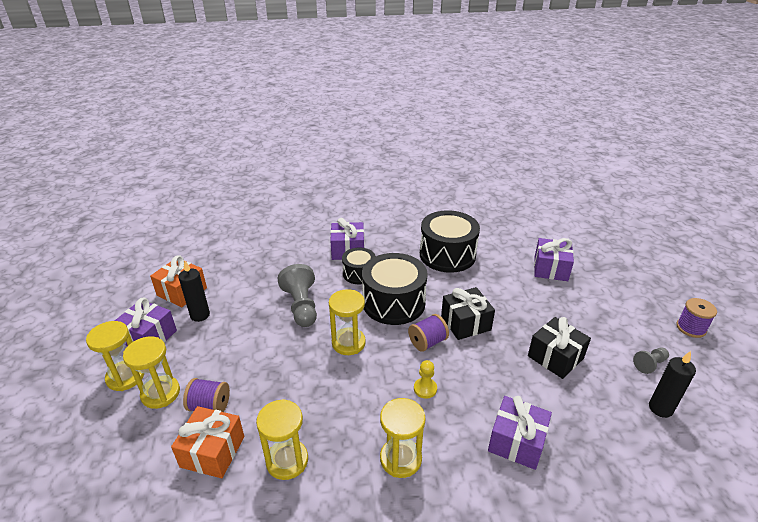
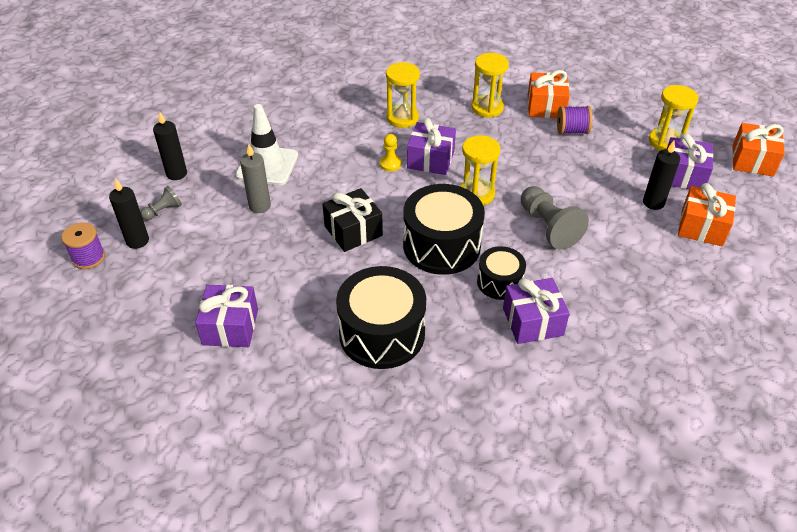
camera: 170 degrees right, 10 degrees up
(69, 343) = (752, 161): none -> orange gift
(160, 393) = (621, 134): yellow hourglass -> none
(427, 342) = (394, 205): purple spool -> none
(516, 442) = (311, 137): purple gift -> purple gift (430, 159)
(555, 357) = (260, 206): black gift -> grey candle
(560, 405) = (267, 165): none -> white traffic cone
(656, 337) = (137, 241): none -> black candle

